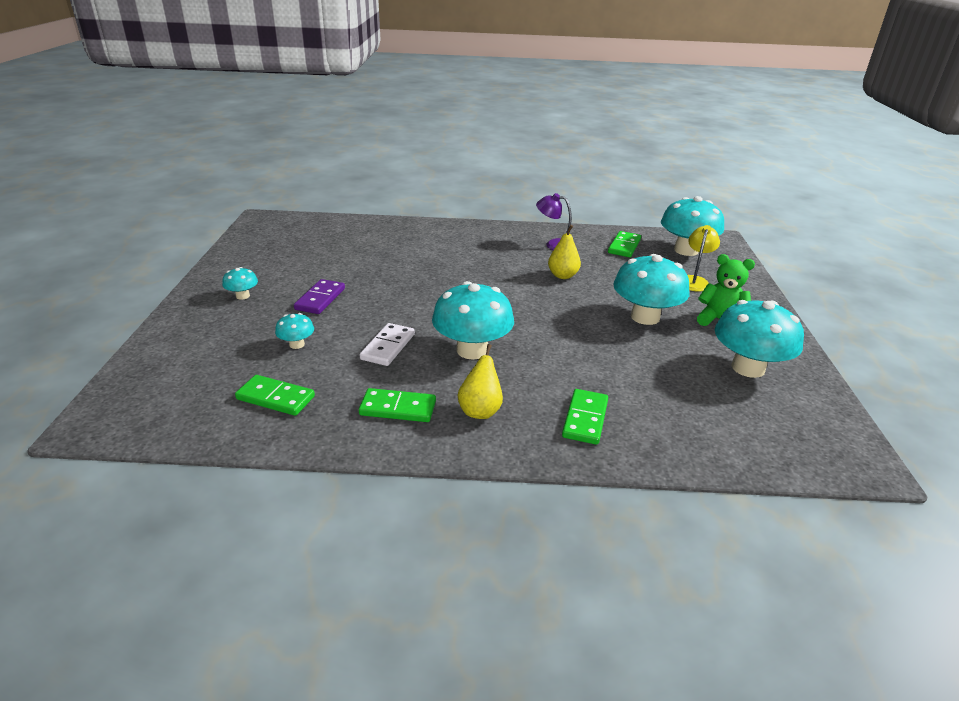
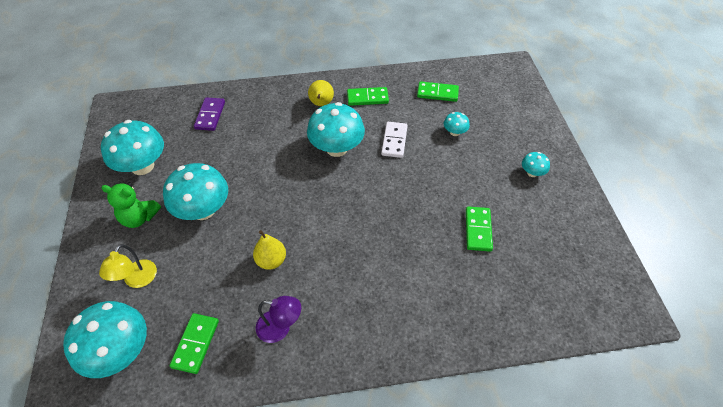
camera: 170 degrees right, 20 degrees up
(320, 299) = (471, 181): purple domino -> purple domino (210, 115)
(585, 419) = (261, 108): green domino -> green domino (478, 230)

